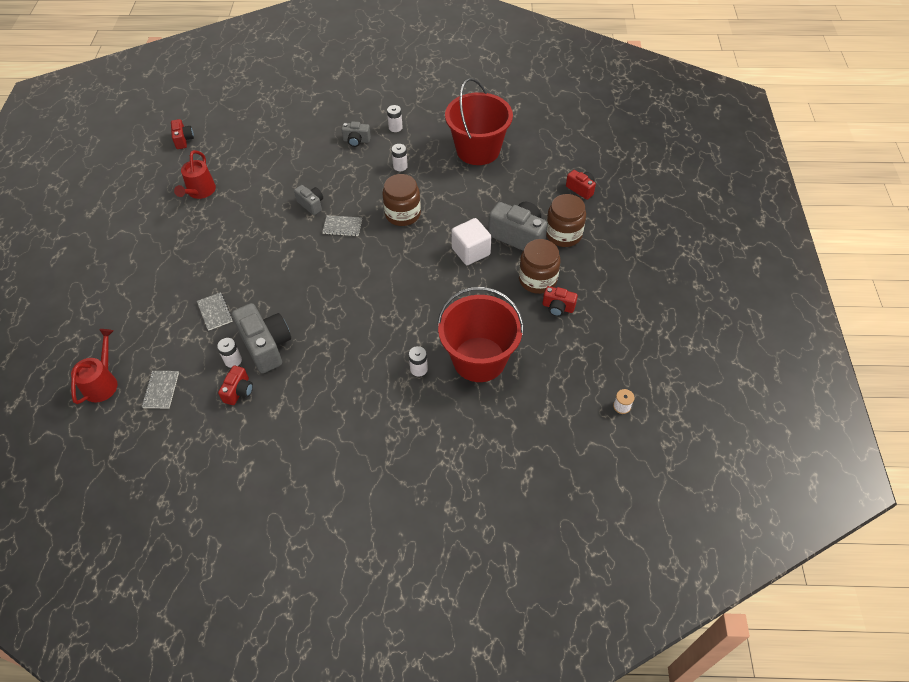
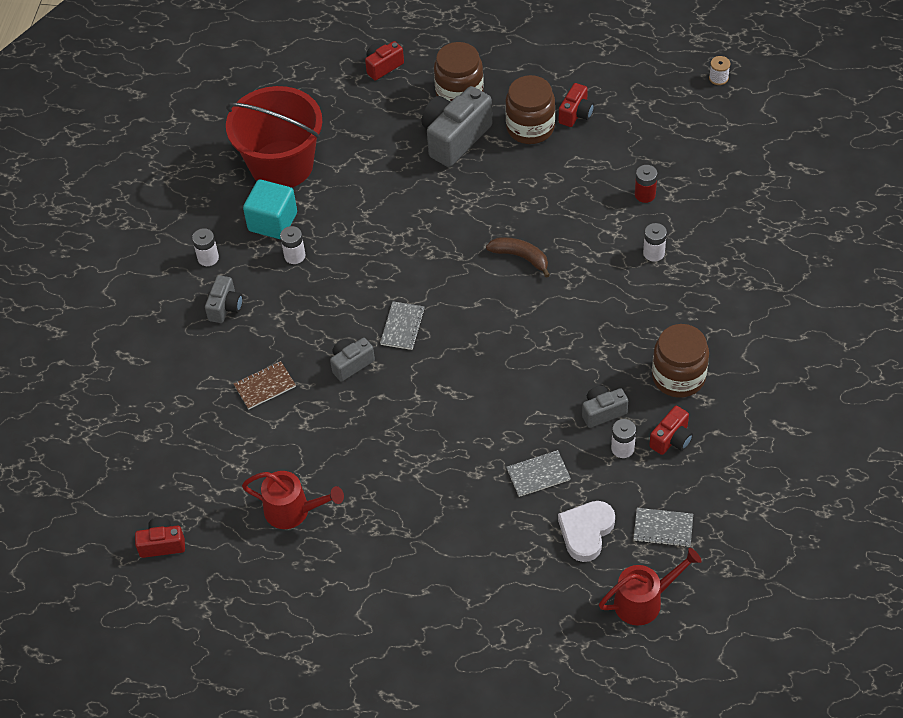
camera: 80 degrees left, 0 degrees up
(103, 382) = (644, 600): red watering can -> red watering can turned 135 degrees clockwise
(164, 343) = (586, 532): none -> white heart
(239, 391) = (671, 439): red camera -> red camera turned 105 degrees clockwise
(266, 346) = (602, 412): grey camera -> grey camera, size x0.54
(294, 166) = (265, 386): none -> brown notebook
(403, 214) = (391, 257): brown jar -> brown jar (678, 377)
(408, 285) = (521, 257): none -> brown banana
(428, 152) = (272, 222): none -> turquoise cube
(471, 251) = (473, 188): white cube -> none
(479, 359) = (645, 194): red bucket -> red battery

